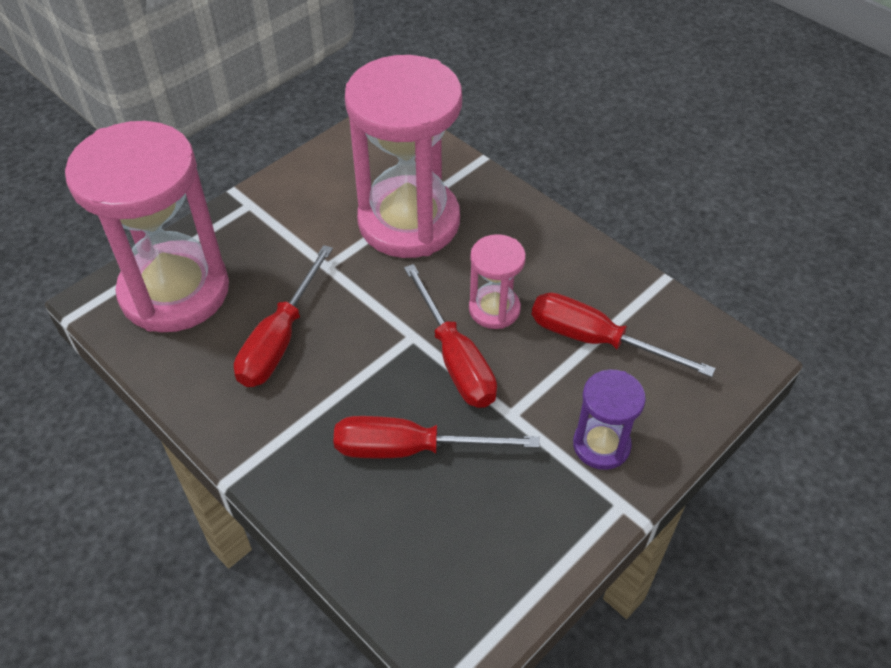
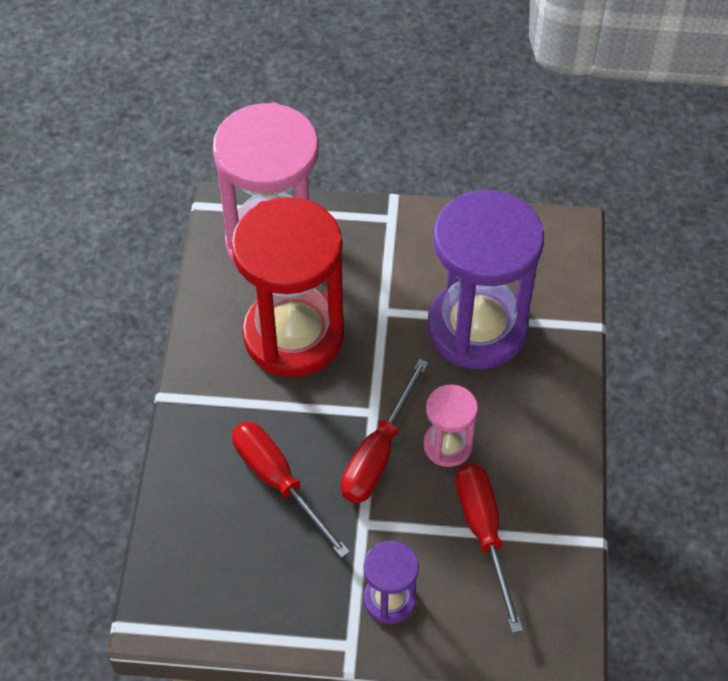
camera: 50 degrees right, 5 degrees up
(280, 339) = (293, 335): red screwdriver -> red hourglass
(409, 222) = (477, 328): pink hourglass -> purple hourglass

